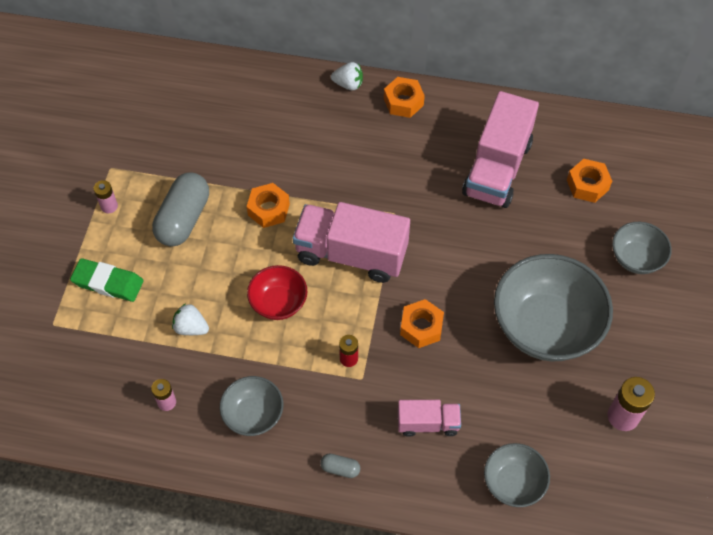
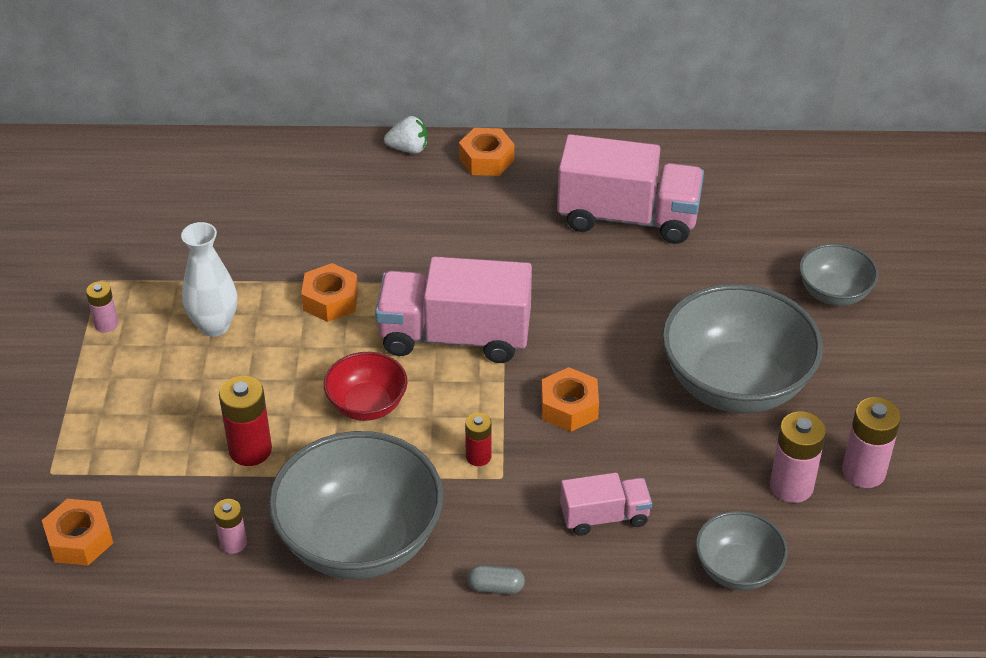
camera: 10 degrees left, 15 degrees down
(108, 282) = (121, 412): green eraser -> none
(183, 219) = (214, 325): grey capsule -> white vase
(191, 327) = (250, 450): white strawberry -> red battery
(253, 415) = (360, 541): grey bowl -> grey bowl, size x1.91
(497, 168) = (628, 217): pink truck -> pink truck turned 90 degrees counterclockwise
(567, 420) = (791, 486): none -> pink battery
(587, 185) = (750, 221): orange nut -> orange nut (80, 539)

